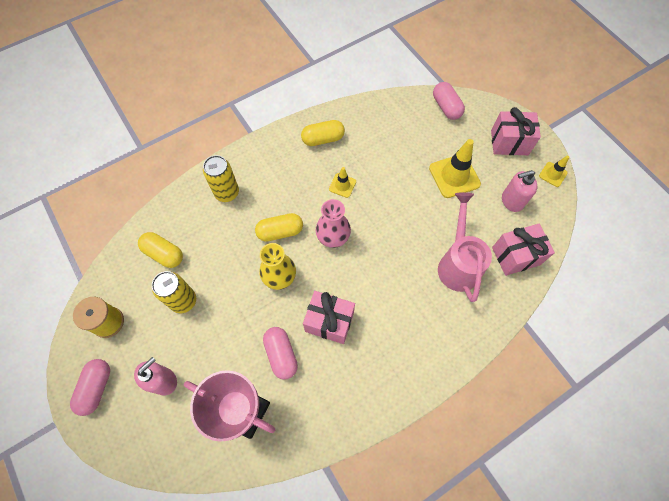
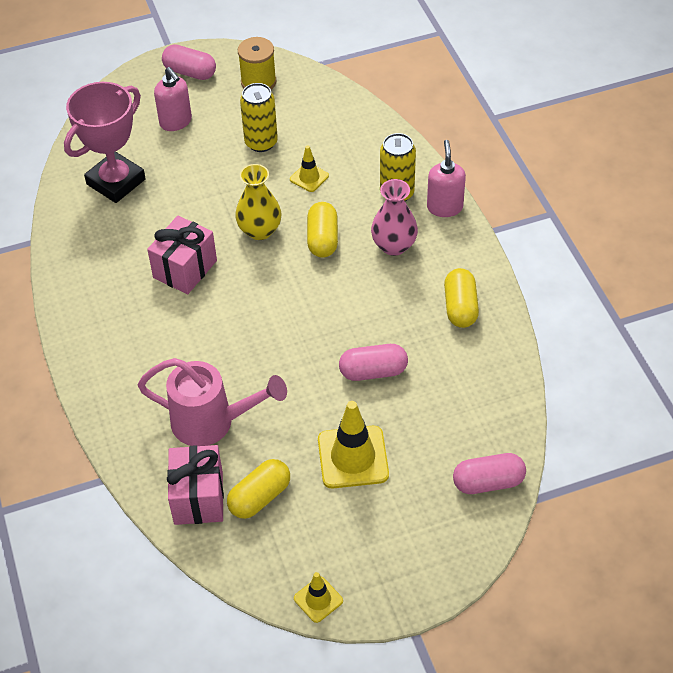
camera: 105 degrees right, 15 degrees down
(164, 254) = (327, 130): yellow capsule -> yellow capsule (260, 497)
(281, 354) = (164, 219): pink capsule -> pink capsule (373, 371)
(333, 237) = (297, 292): pink vase -> pink vase (394, 246)
(342, 185) = (374, 316): yellow traffic cone -> yellow traffic cone (309, 177)
(509, 142) = (396, 555): pink gift -> none
(511, 201) = (287, 522): pink soap dispenser -> pink soap dispenser (444, 207)

